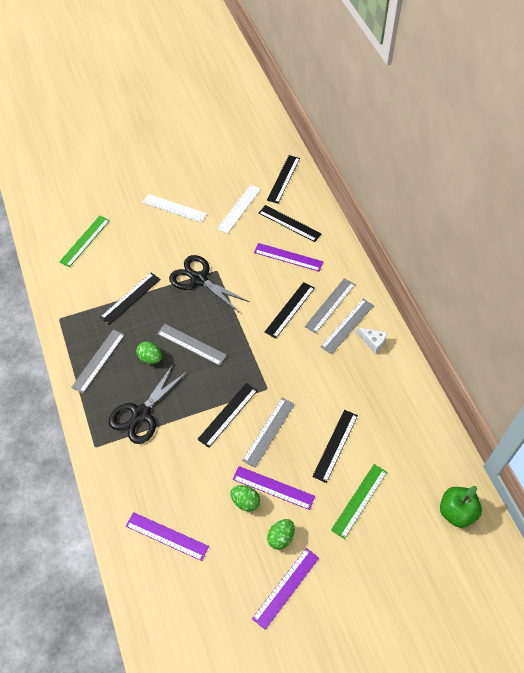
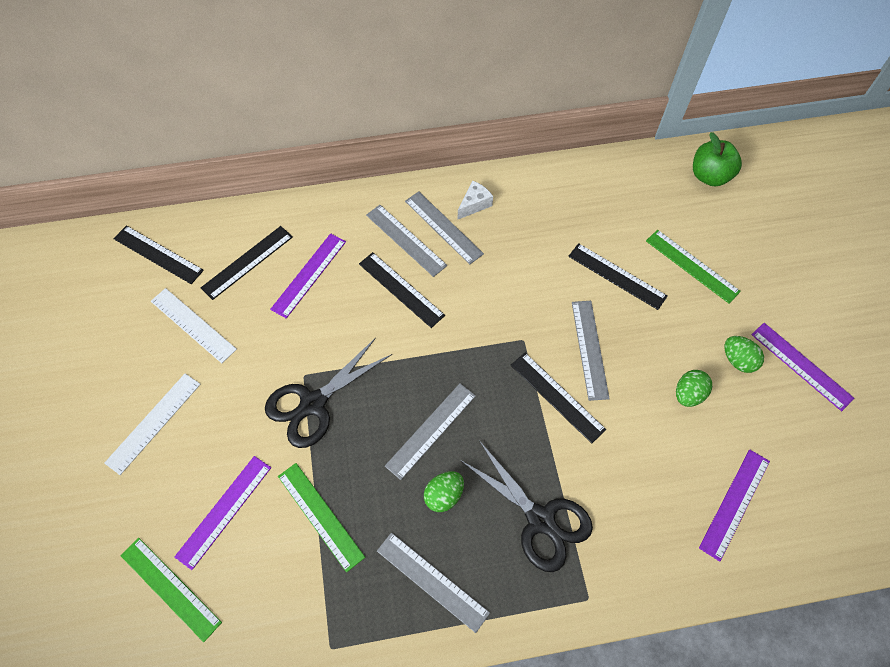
camera: 80 degrees left, 5 degrees up
(130, 298) = (320, 516): black ruler -> green ruler
(268, 432) = (589, 349): grey ruler -> grey ruler turned 45 degrees clockwise
(273, 487) = (670, 357): purple ruler -> purple ruler (224, 511)

